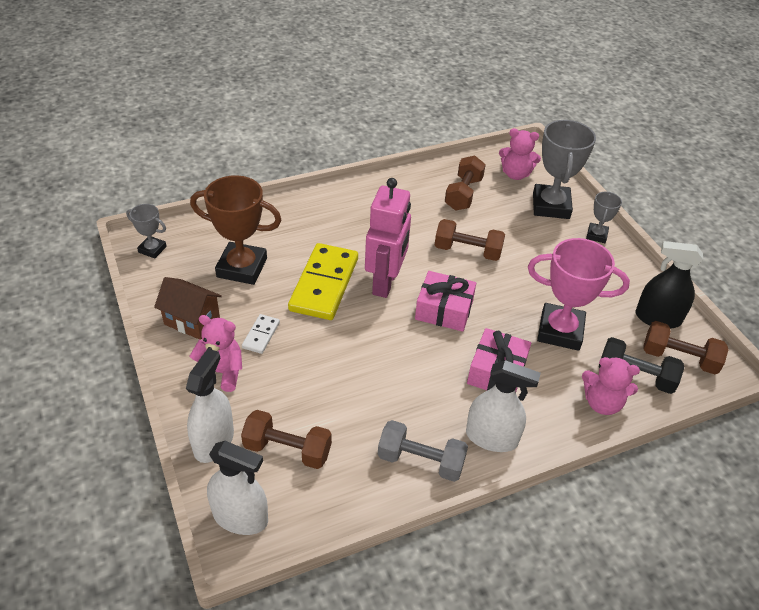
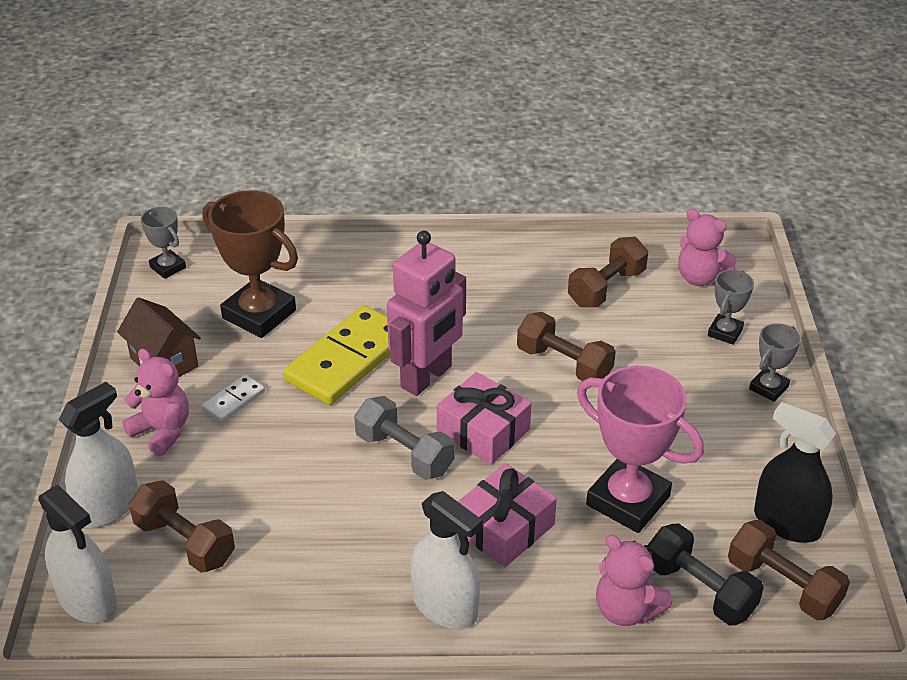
camera: 25 degrees right, 5 degrees down
(420, 461) = (336, 605): grey dumbbell -> grey dumbbell (404, 453)
(551, 206) = (725, 332): grey trophy -> grey trophy, size x0.51

